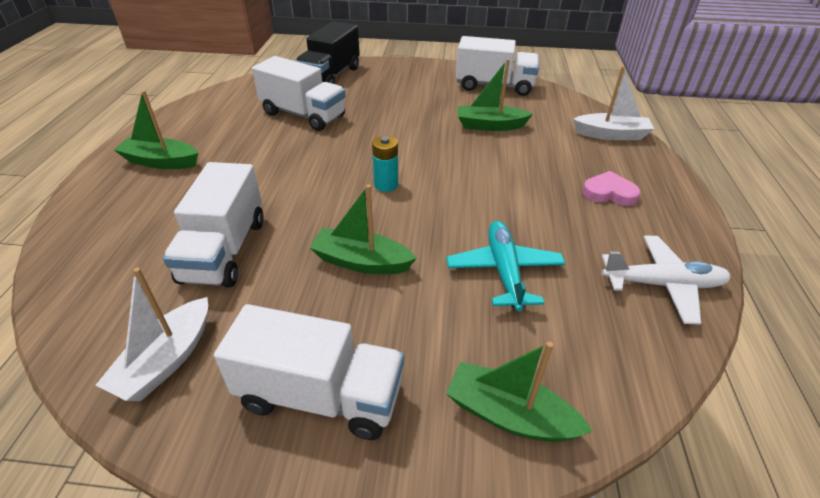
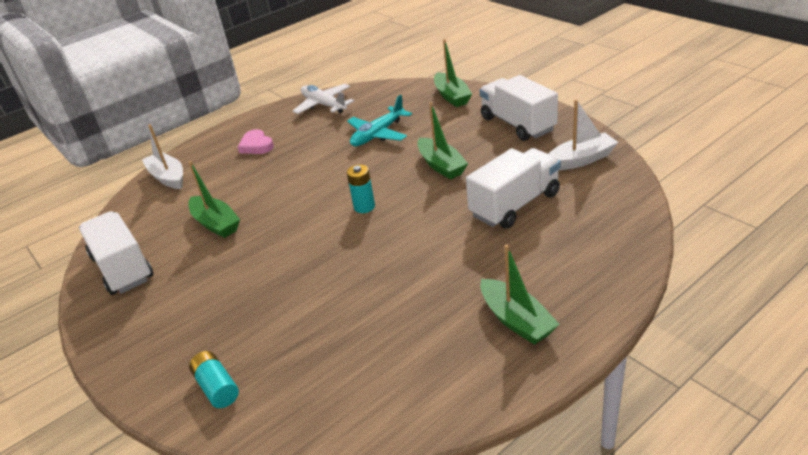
camera: 130 degrees left, 5 degrees down
(303, 115) = (329, 322): white truck -> none
(330, 76) = (217, 387): black truck -> turquoise battery

